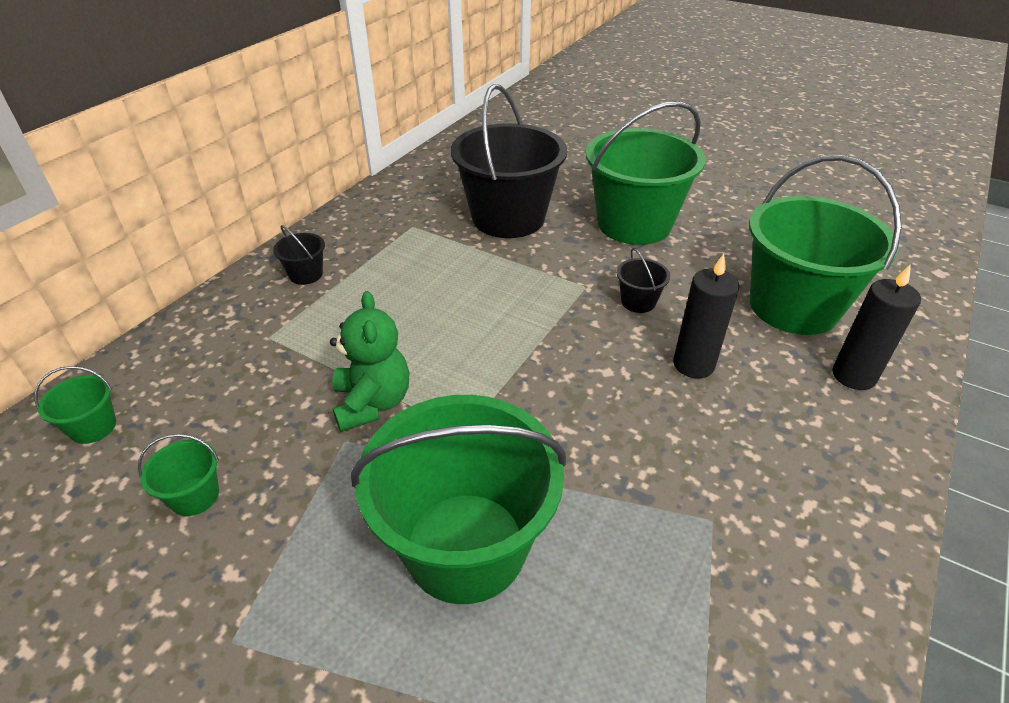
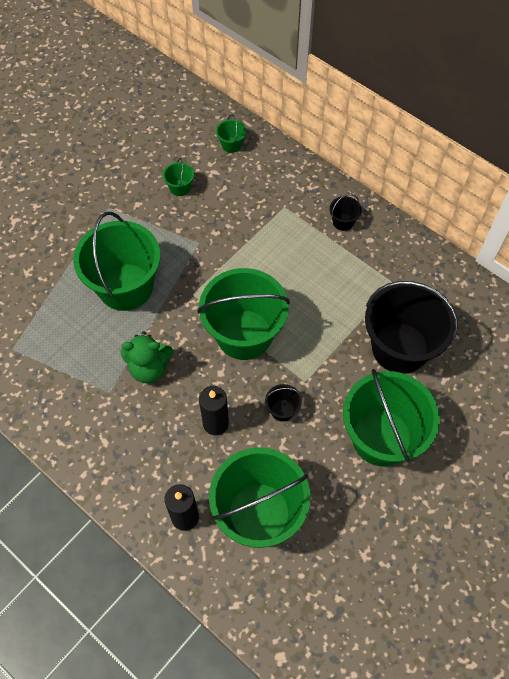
camera: 100 degrees right, 20 degrees up
(372, 403) = (221, 254): green teddy bear -> green teddy bear (149, 368)
(529, 353) = (244, 334): none -> green bucket

